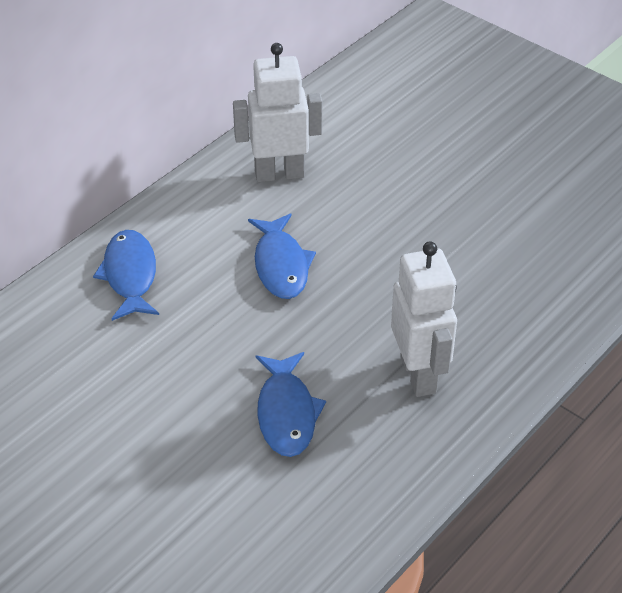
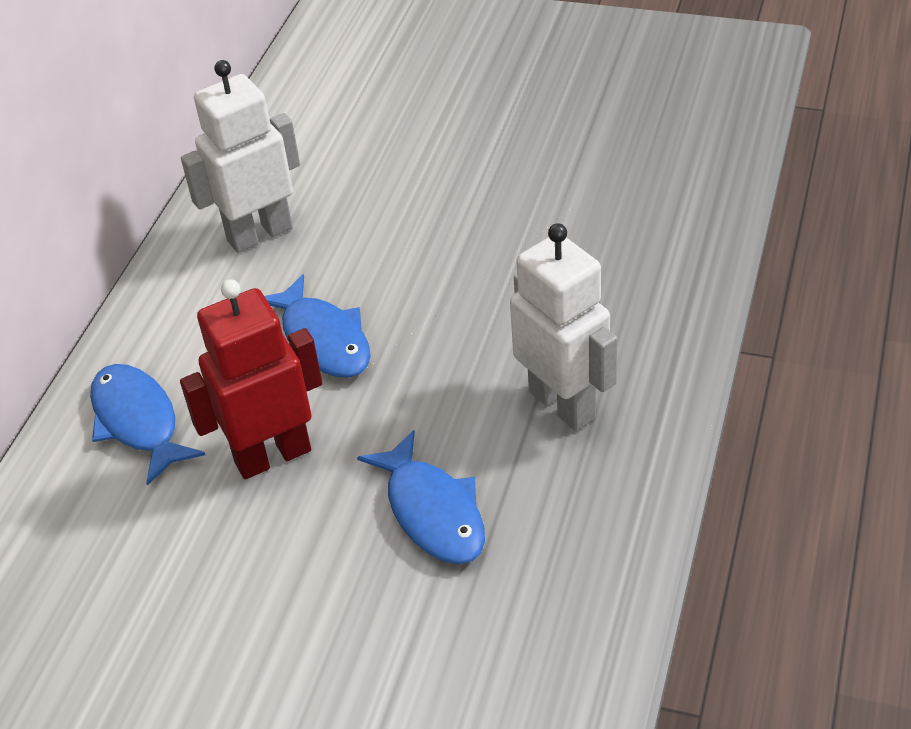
camera: 20 degrees left, 0 degrees up
(203, 333) = (272, 455): none -> red robot

